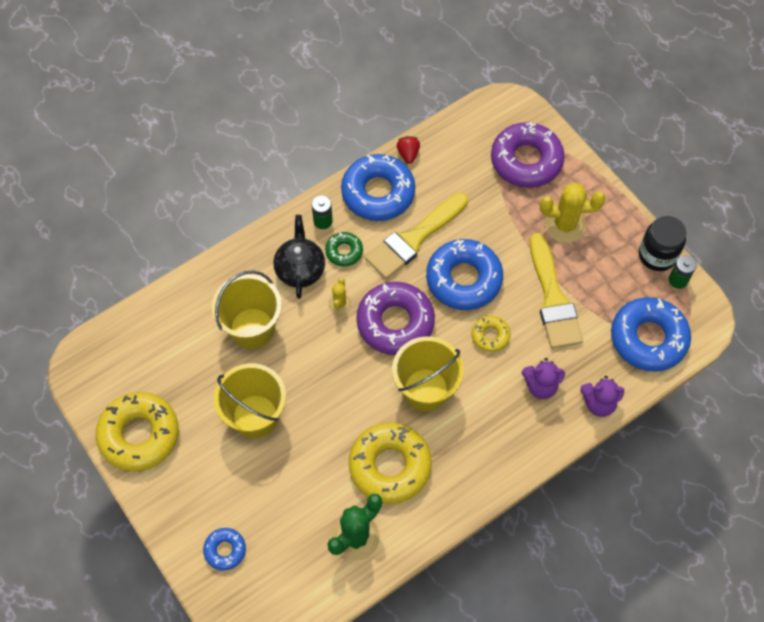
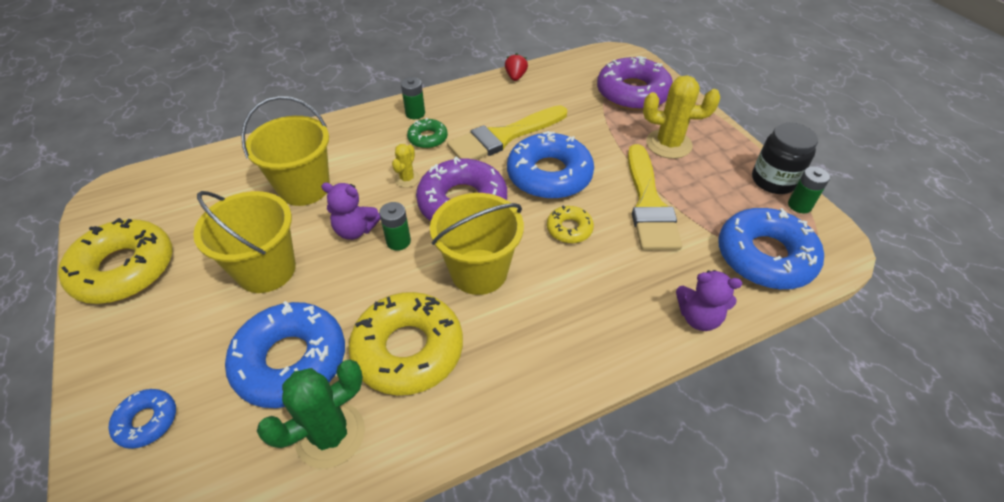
camera: 10 degrees right, 15 degrees down
(300, 269) = (377, 146): black teapot -> none
(353, 371) = (398, 241): none -> green battery
(378, 193) = (477, 100): blue donut -> blue donut (291, 361)
(541, 385) = (624, 287): purple teddy bear -> purple teddy bear (355, 230)

